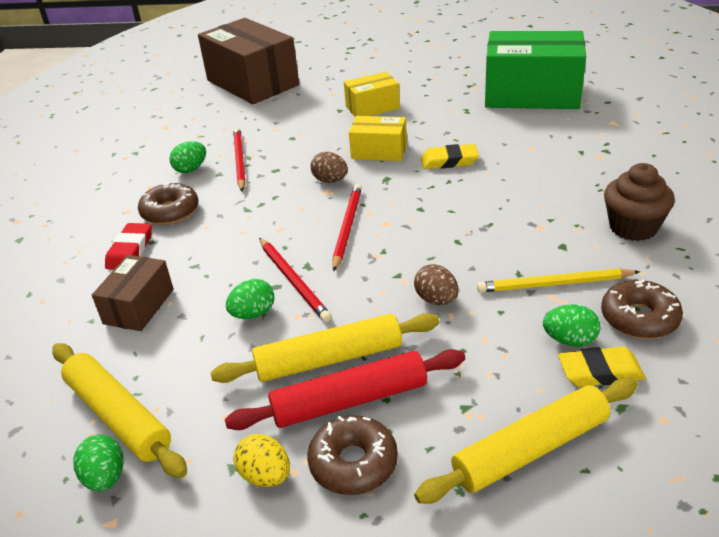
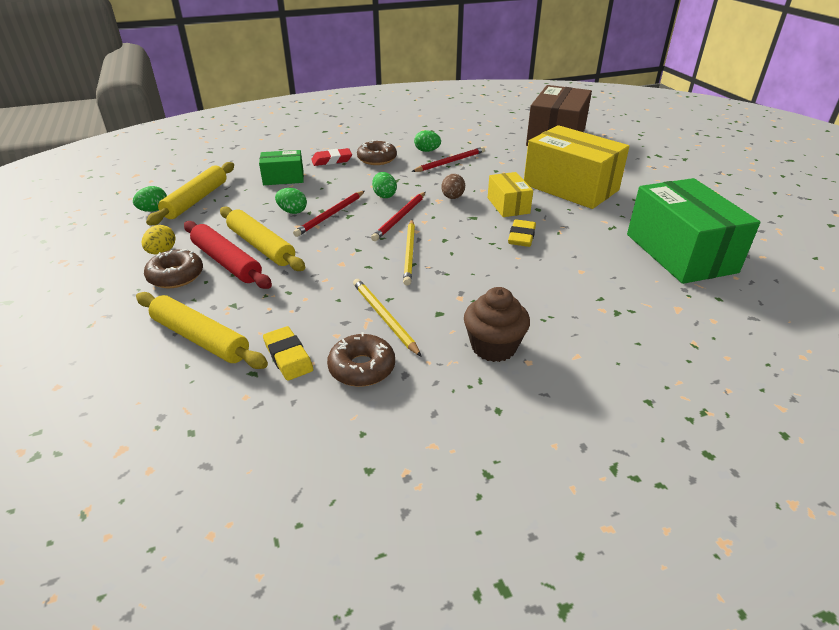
camera: 60 degrees right, 0 degrees up
(139, 306) = (283, 178): brown box -> green box
(347, 227) = (400, 218): red pencil -> red pencil turned 135 degrees clockwise
(372, 107) = (570, 187): yellow box -> yellow box, size x1.95
(434, 238) = (409, 253): none -> yellow pencil
(436, 300) = (338, 270): brown egg -> none
(449, 161) = (521, 237): yellow eraser -> yellow eraser turned 45 degrees clockwise
(569, 340) = (319, 336): green egg -> green egg (384, 195)

